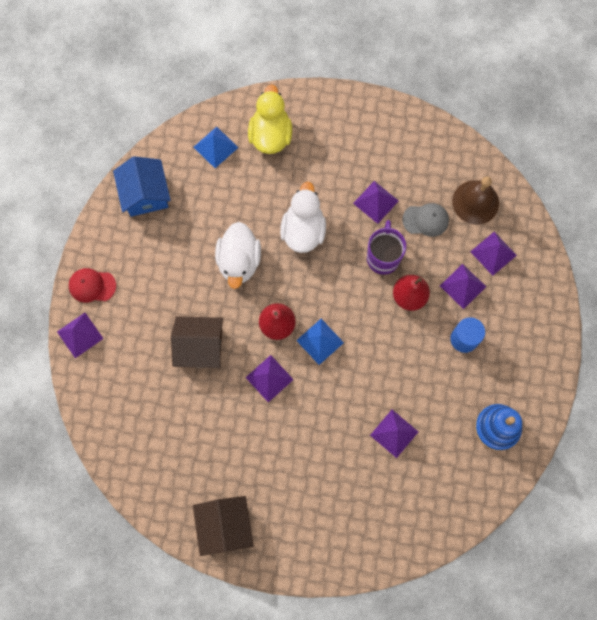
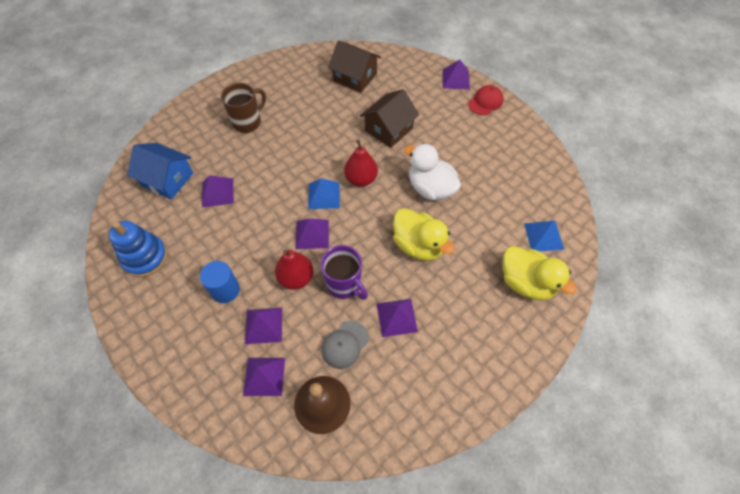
camera: 130 degrees right, 15 degrees down
(145, 194) = (535, 168): blue house -> blue house (167, 179)
(225, 526) = (269, 76): brown house -> brown house (355, 77)
(269, 378) = (329, 151): purple pyramid -> purple pyramid (312, 234)
(300, 486) = (247, 122): none -> brown mug
(303, 230) = (418, 245): white duck -> yellow duck

